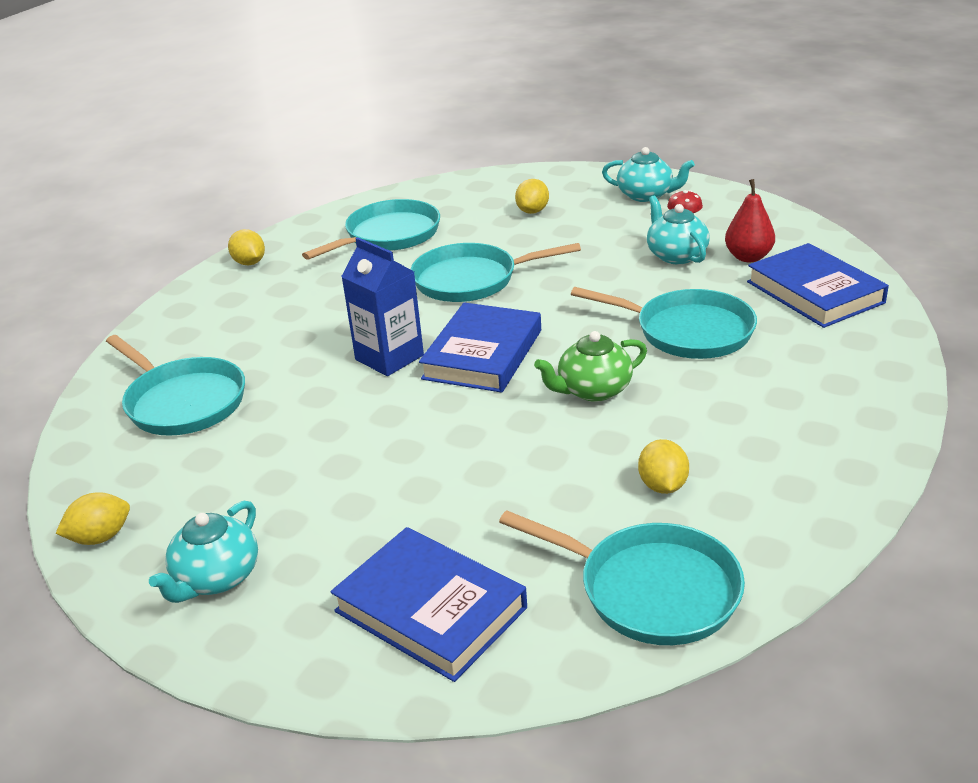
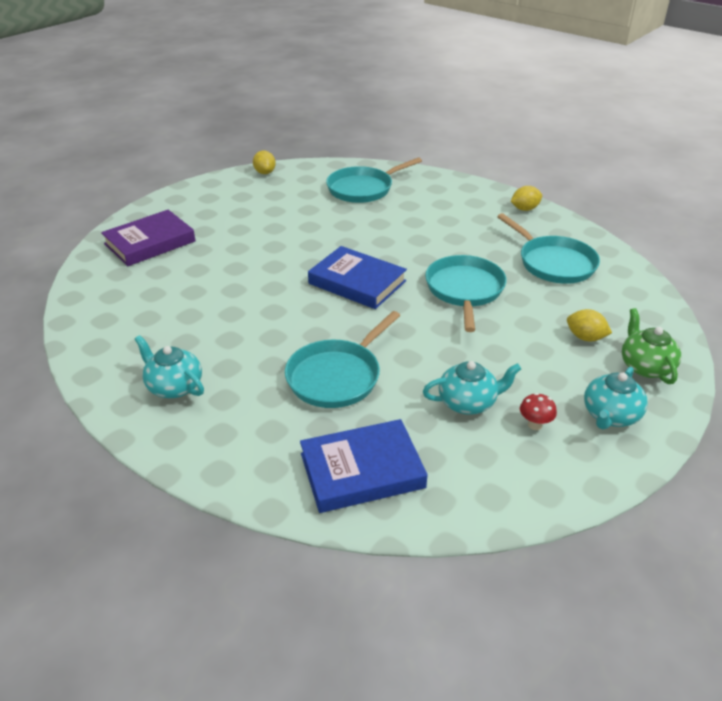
camera: 100 degrees right, 5 degrees up
(216, 578) = (215, 196): turquoise teapot -> turquoise teapot (174, 386)
(389, 357) = (373, 249): blue carton -> none
(430, 609) = (150, 242): blue book -> purple book
(593, 390) = (288, 317): green teapot -> green teapot (645, 366)
(651, 590) = (105, 302): turquoise pan -> none
(662, 486) = (176, 323): yellow lemon -> none
(748, 257) = (447, 448): red pear -> none

